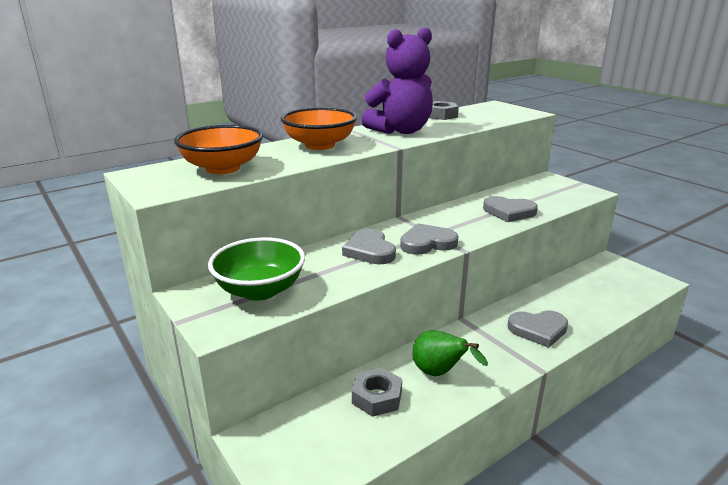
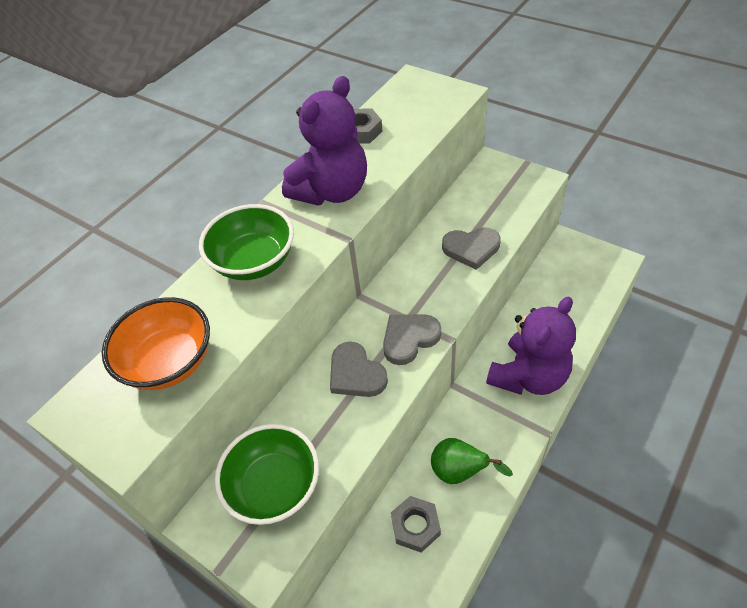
camera: 15 degrees left, 25 degrees up
(320, 145) = (254, 261): orange bowl -> green bowl
(538, 330) = (528, 376): grey heart -> purple teddy bear

